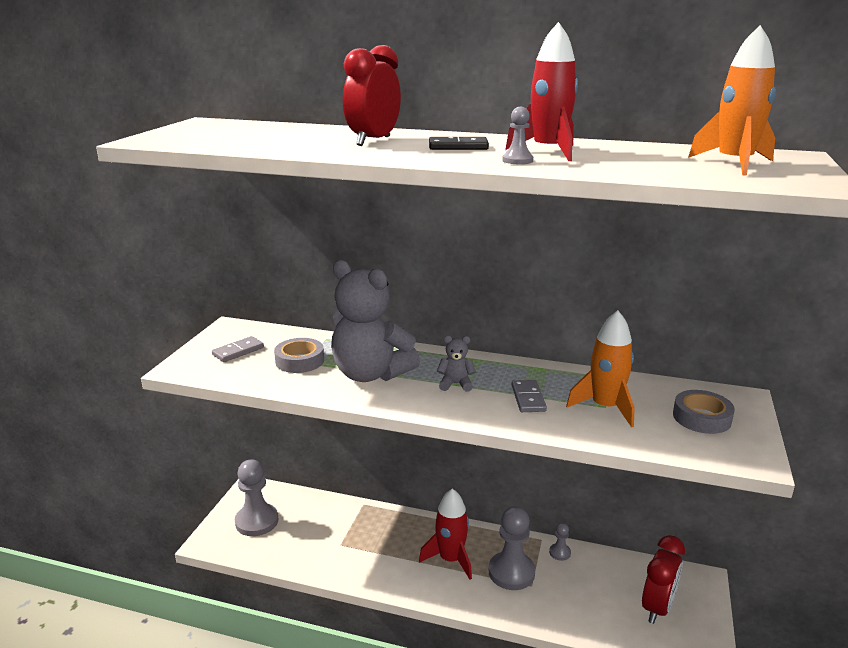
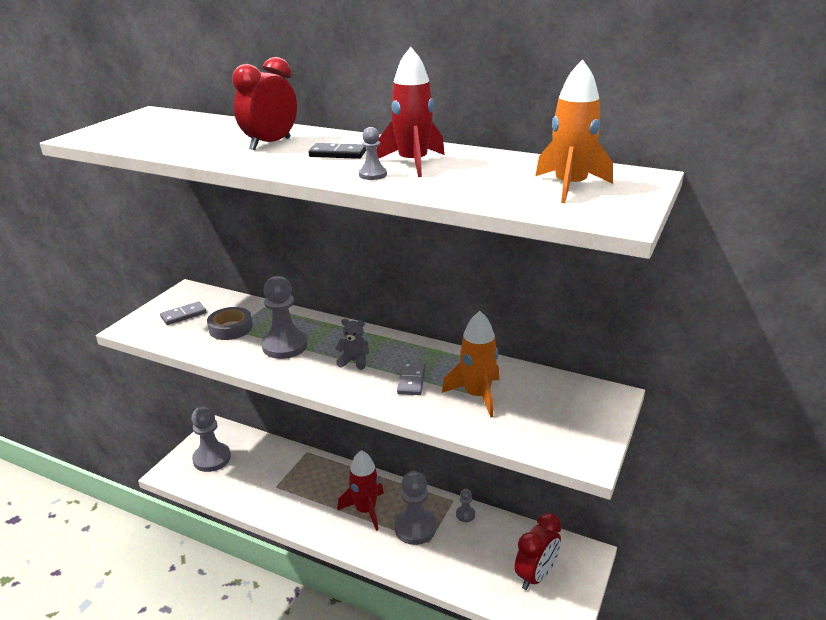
camera: 10 degrees right, 5 degrees up
(370, 374) = (285, 346): grey teddy bear -> grey pawn
(701, 418) = (561, 413): grey tape -> none

